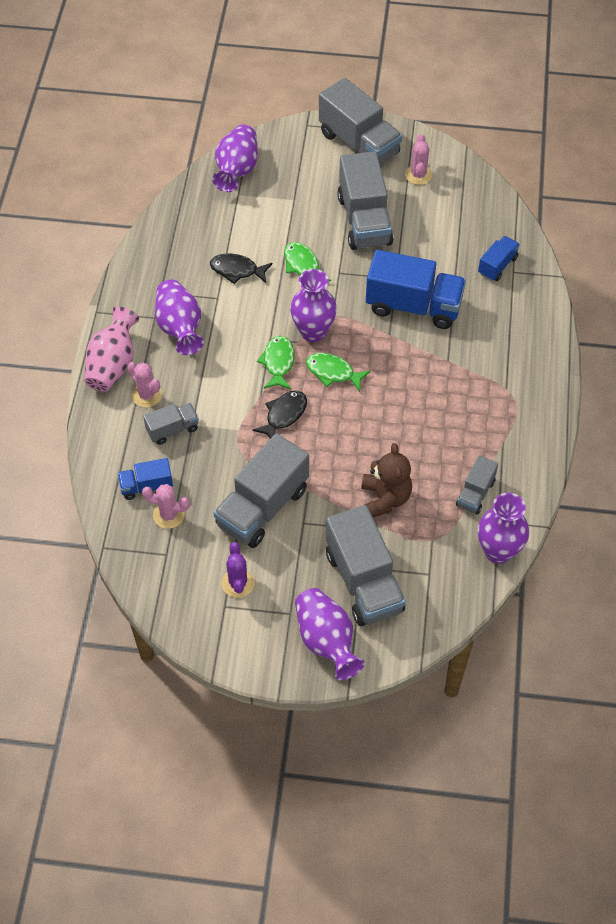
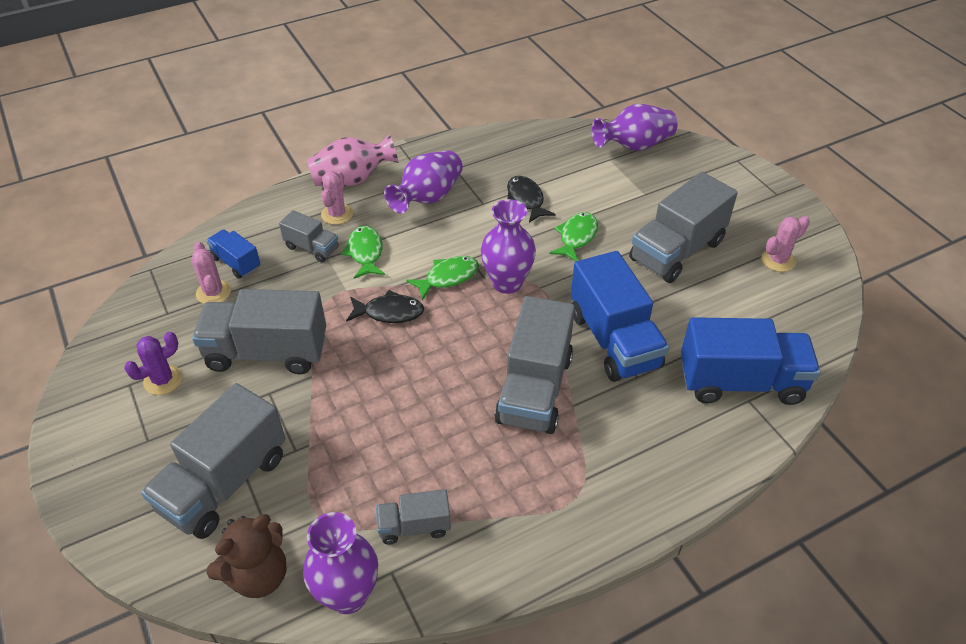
camera: 55 degrees right, 10 degrees down
(326, 641) = (127, 490): purple vase -> none
(333, 372) = (472, 321): green fish -> green fish (365, 253)
(359, 144) = (760, 202): grey truck -> grey truck (534, 389)
(385, 498) = (347, 445): brown teddy bear -> brown teddy bear (258, 575)
(497, 266) = (740, 382): blue truck -> blue truck, size x1.95

